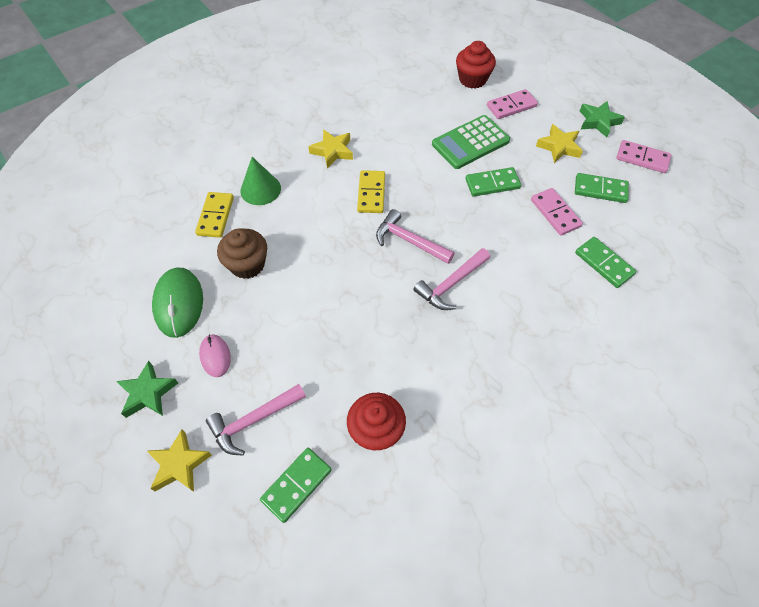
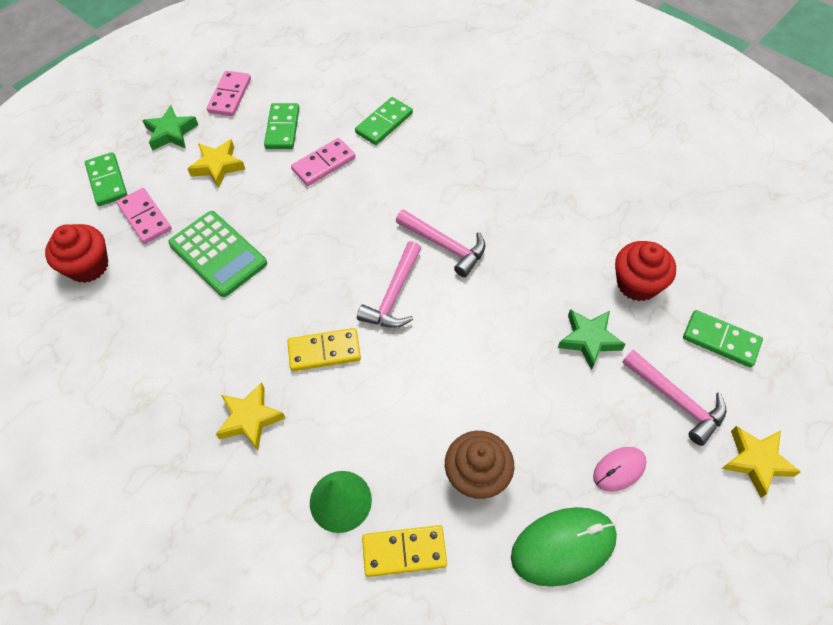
camera: 100 degrees left, 0 degrees up
(148, 393) = (696, 533): green star -> green star (589, 340)
(492, 184) = (288, 224): green domino -> green domino (107, 181)

